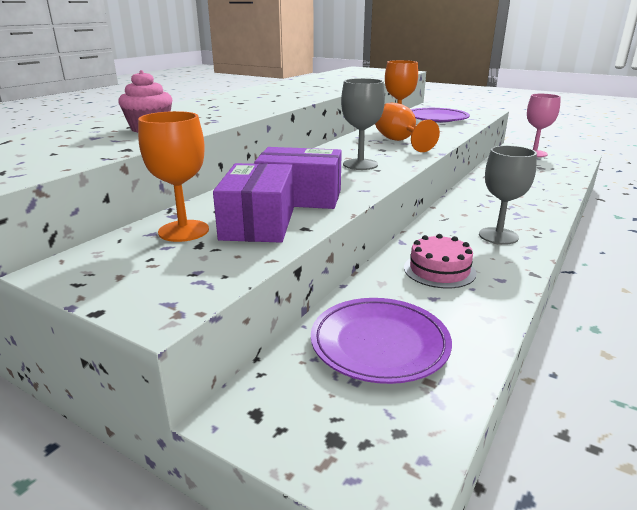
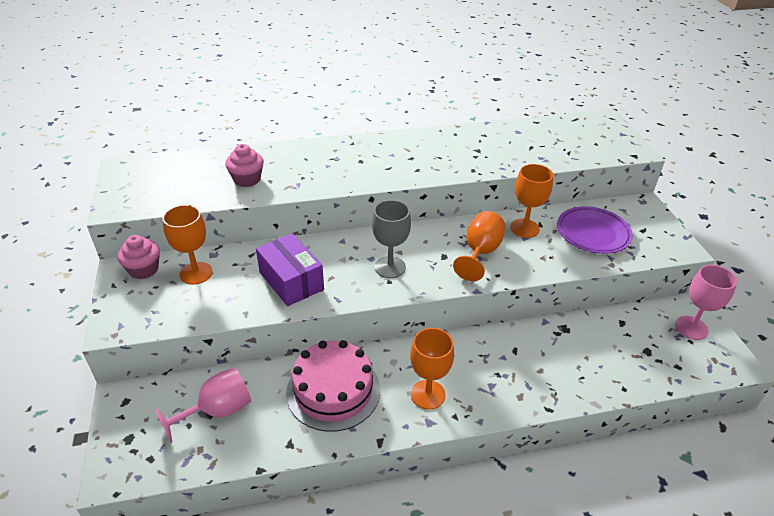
camera: 45 degrees right, 15 degrees up
(101, 255) = (144, 269): none -> pink cupcake
(258, 223) = (233, 291): purple box -> none
(379, 344) = (218, 411): purple plate -> pink goblet
(439, 270) = (333, 390): pink cake -> pink cake, size x1.65
(498, 236) = (428, 394): grey goblet -> orange goblet

